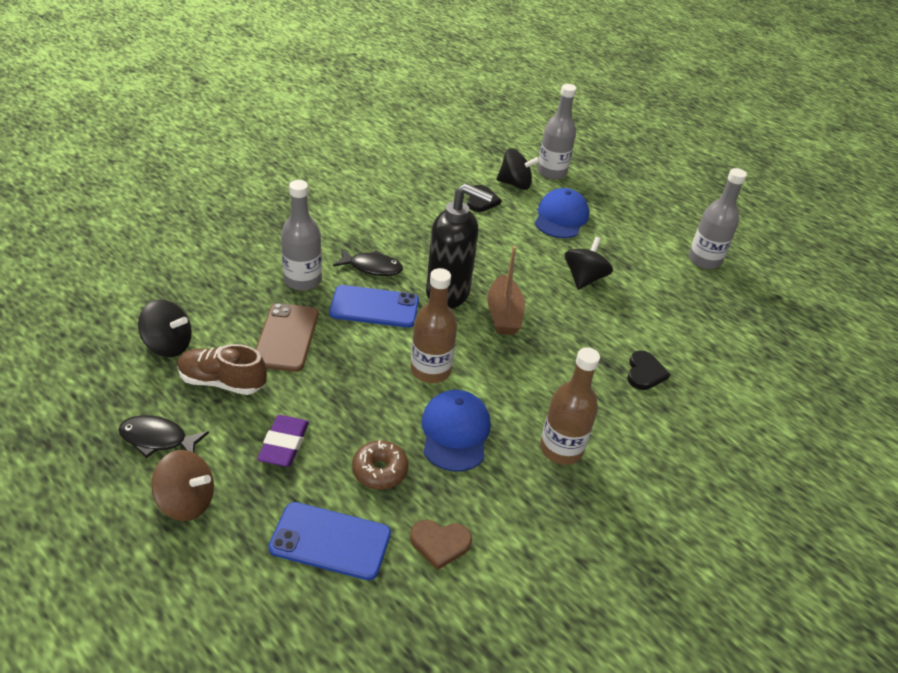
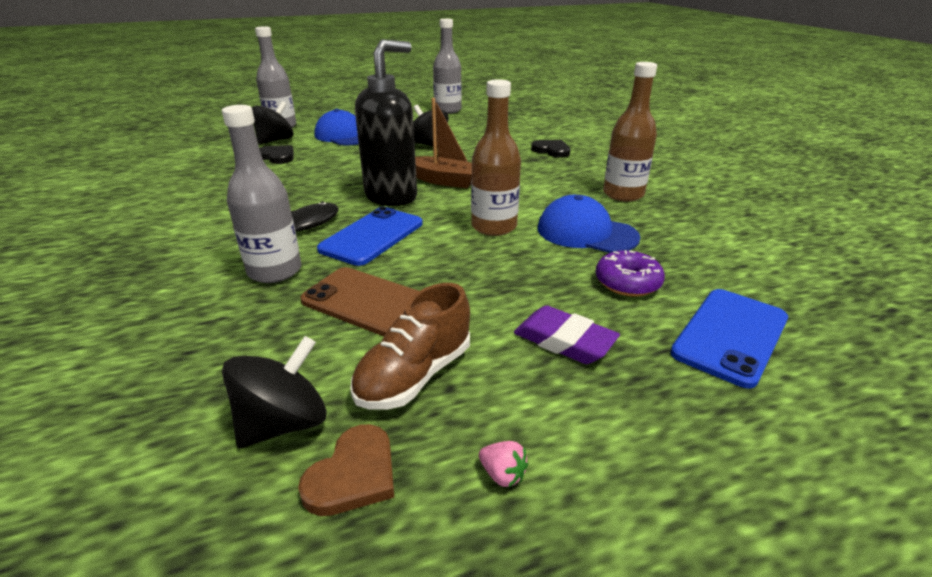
camera: 60 degrees left, 10 degrees down
(158, 439) = (502, 474): black fish -> pink strawberry
(187, 501) = (651, 459): brown spinning top -> none
(380, 471) = (627, 283): brown donut -> purple donut
(440, 543) = (732, 270): brown heart -> brown heart (353, 474)

